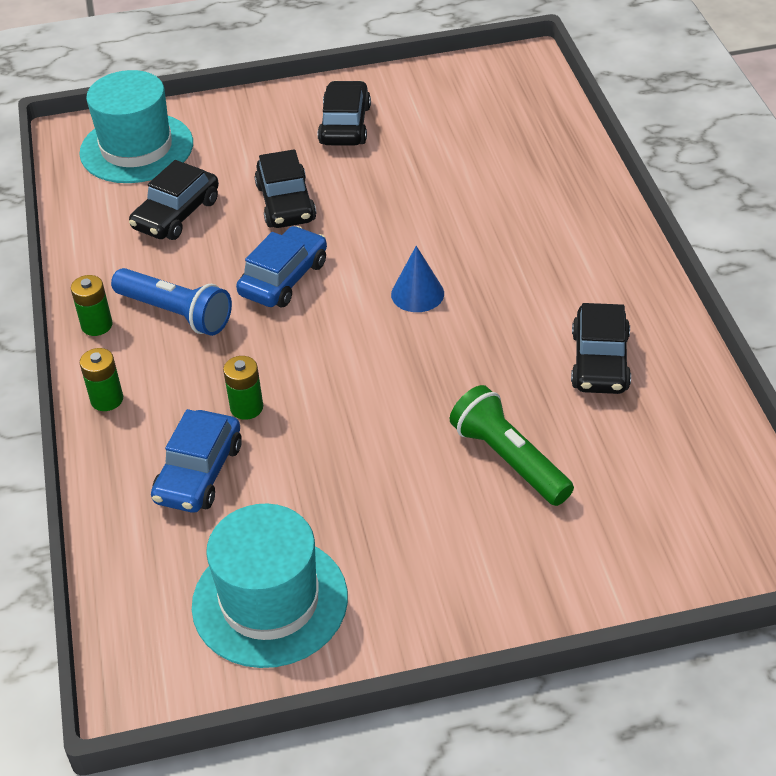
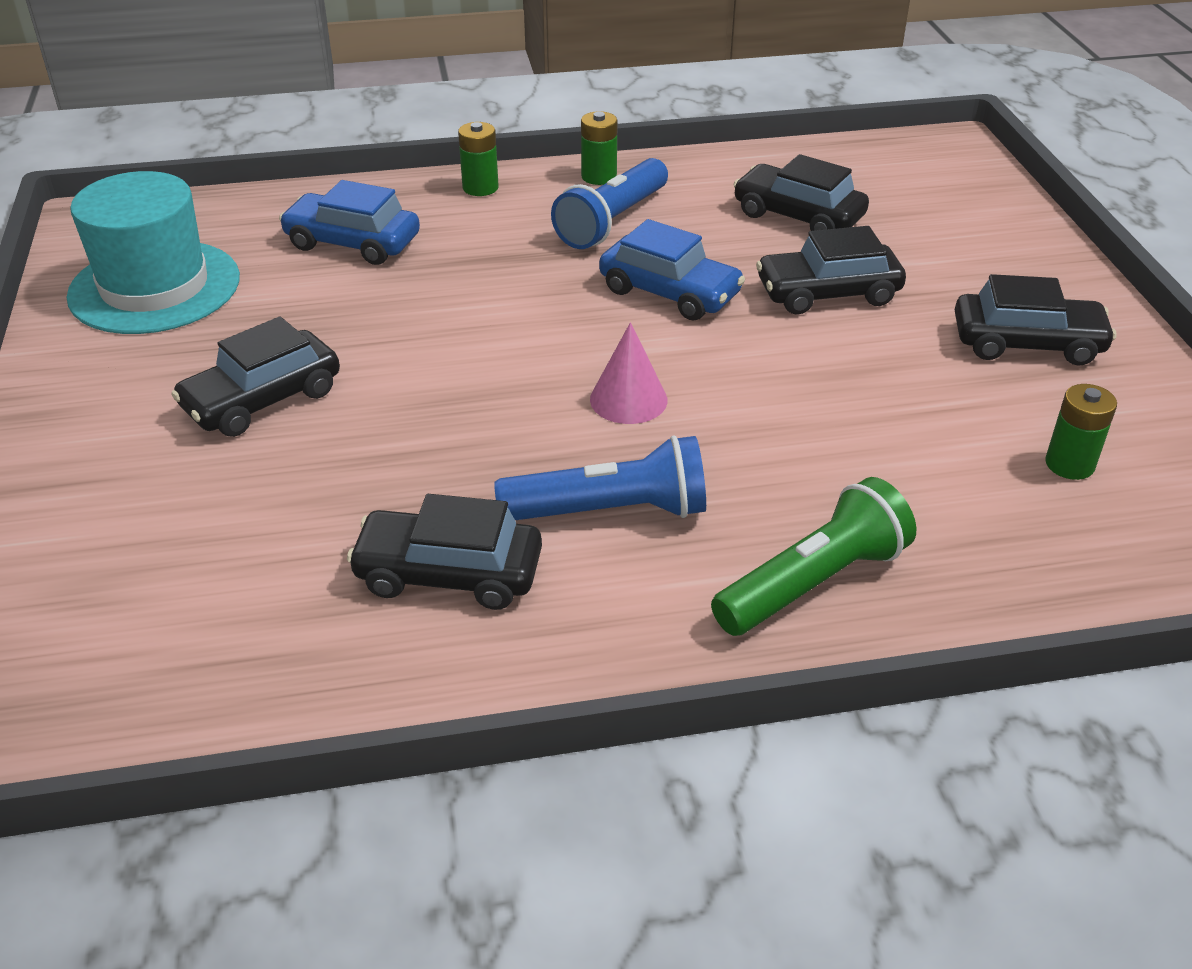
camera: 90 degrees right, 5 degrees down
(136, 148) = (932, 185): turquoise hat -> none
(246, 407) = (442, 269): green battery -> green battery (1069, 464)
(417, 294) = (628, 399): blue cone -> pink cone
(433, 487) = (262, 399): none -> black car
(509, 460) = (282, 465): green flashlight -> green flashlight (813, 583)
(532, 297) = (610, 511): none -> blue flashlight

